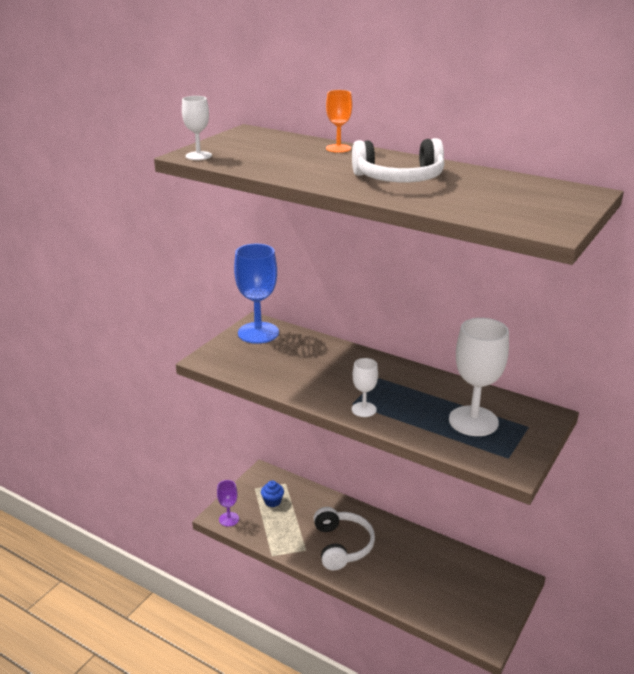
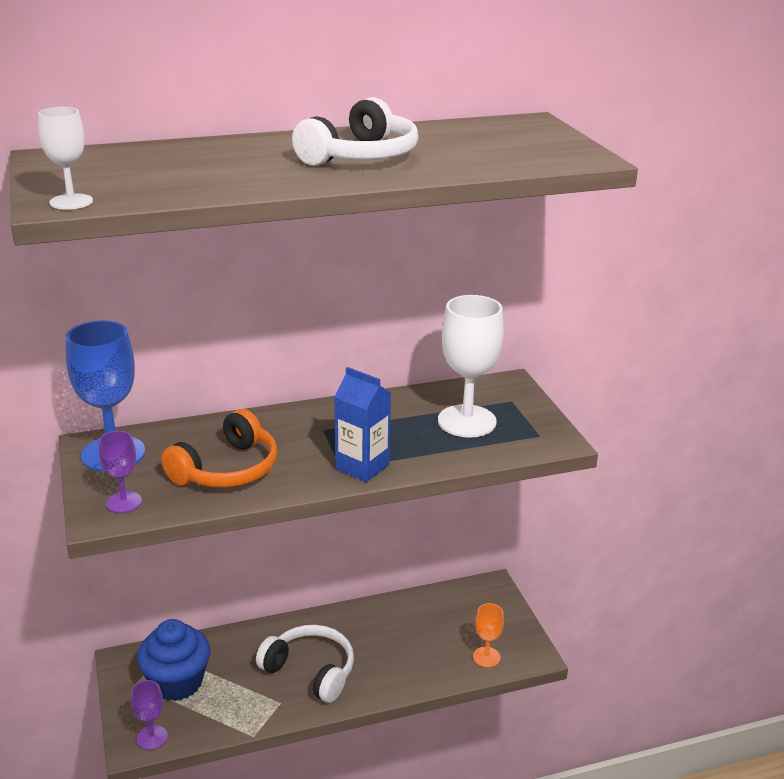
camera: 50 degrees left, 0 degrees up
(225, 358) = (124, 502): none -> purple goblet
(272, 501) = (177, 682): blue cupcake -> blue cupcake, size x2.07
(294, 370) = (227, 469): none -> orange headphones
(338, 148) = (215, 145): orange goblet -> orange goblet (486, 657)
(364, 409) = (362, 467): white goblet -> blue carton

